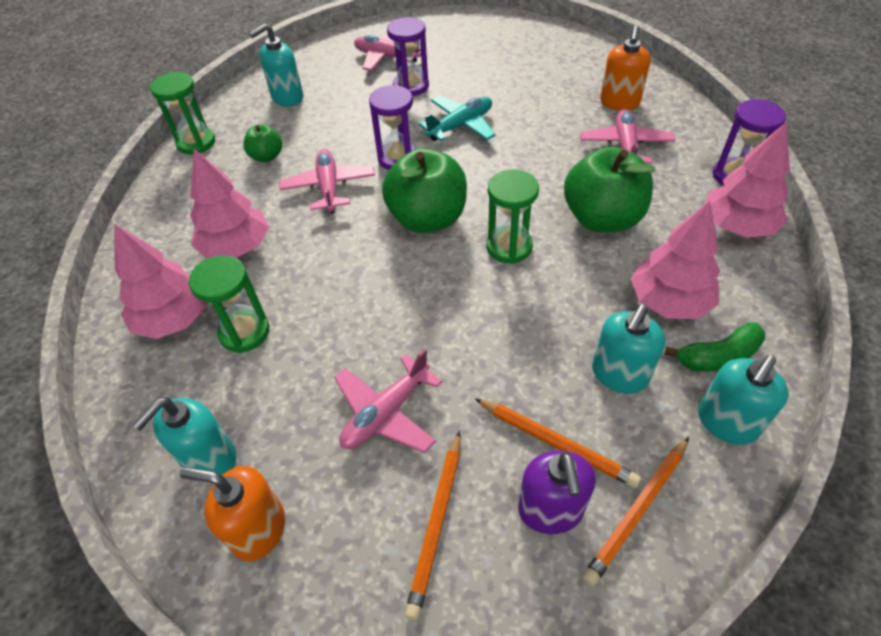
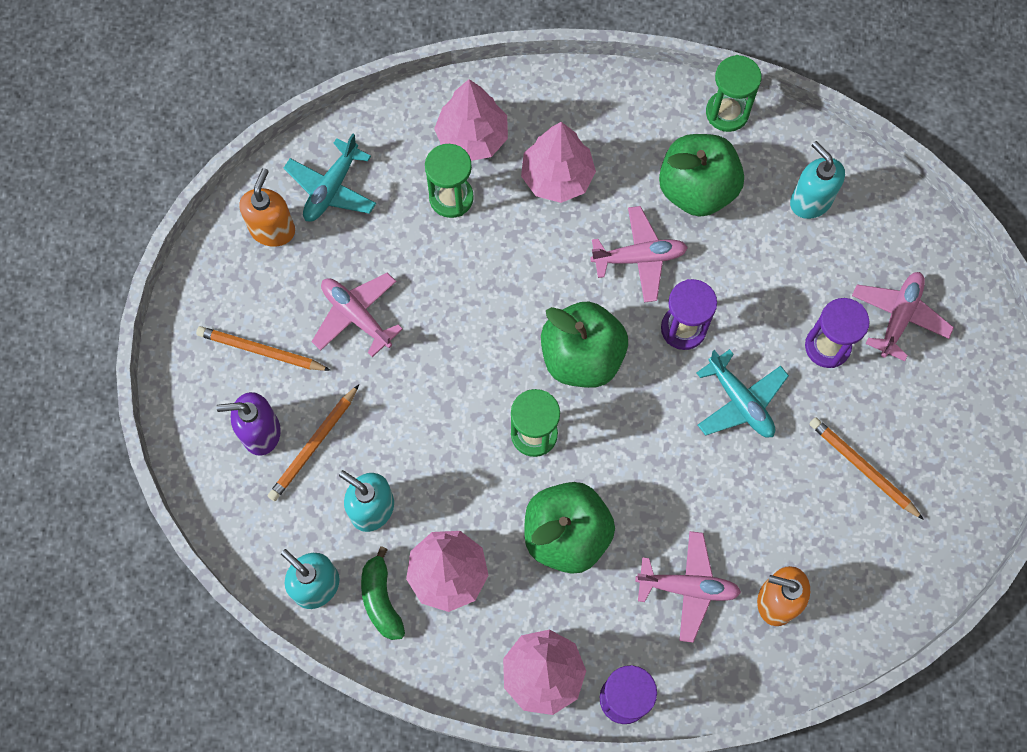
camera: 90 degrees right, 20 degrees up
(209, 459) = (332, 188): turquoise soap dispenser -> turquoise plane
(267, 156) = (696, 189): green apple -> green apple, size x1.98
(637, 511) = (252, 495): orange pencil -> orange pencil (862, 468)

